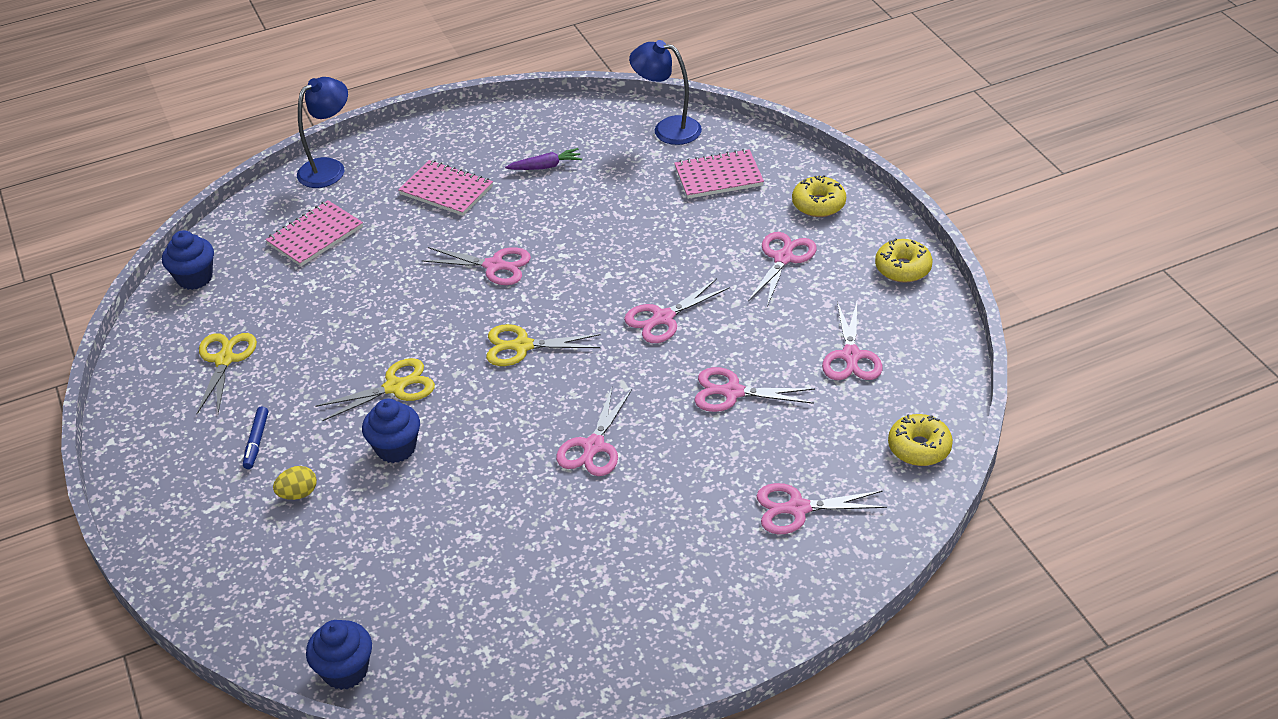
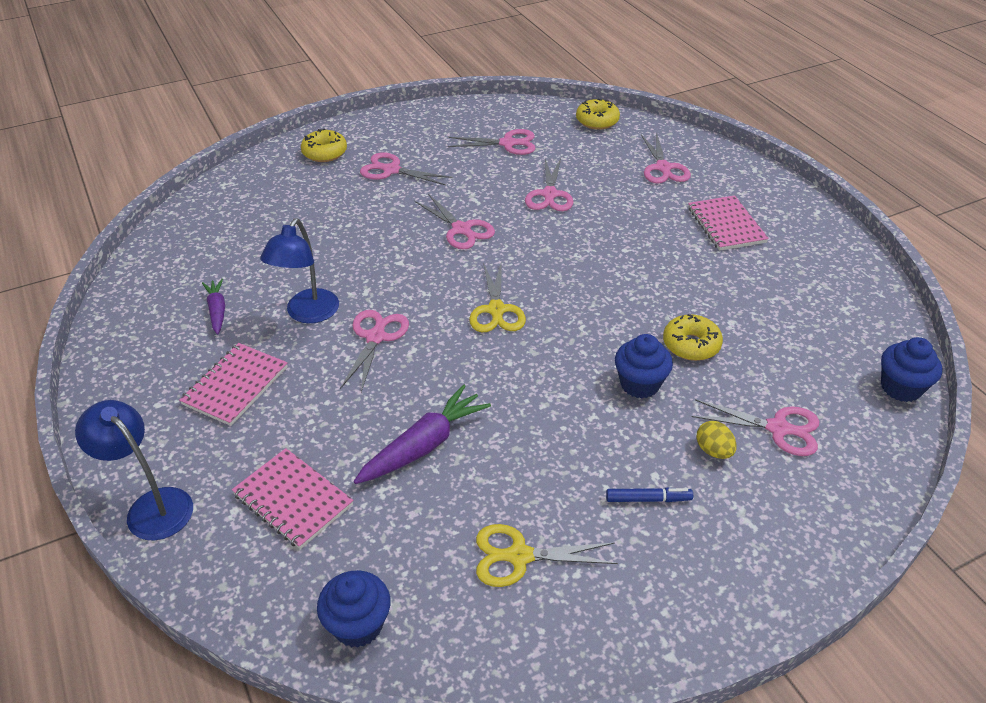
camera: 95 degrees left, 0 degrees up
(352, 302) = (423, 445): none -> purple carrot
(395, 387) = (556, 394): yellow scissors -> none
(593, 446) = (618, 262): pink scissors -> pink scissors (778, 428)
(667, 129) = (184, 232): blue lamp -> blue lamp (308, 314)
(718, 176) = (270, 202): pink notebook -> pink notebook (726, 225)
(903, 268) = (411, 119): yellow donut -> yellow donut (691, 345)

